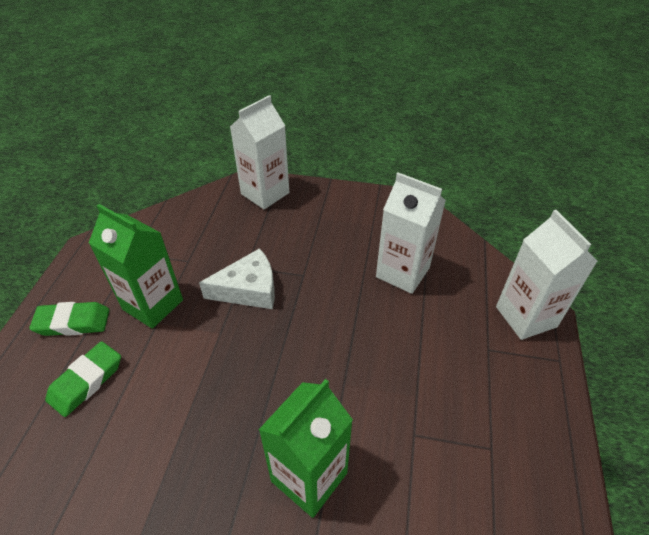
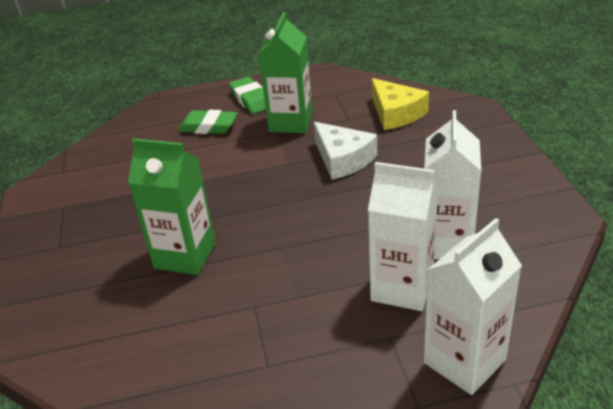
camera: 70 degrees right, 10 degrees down
(212, 228) = (396, 113): none -> yellow cheese
(265, 193) = (470, 122): white carton -> white carton (402, 288)

